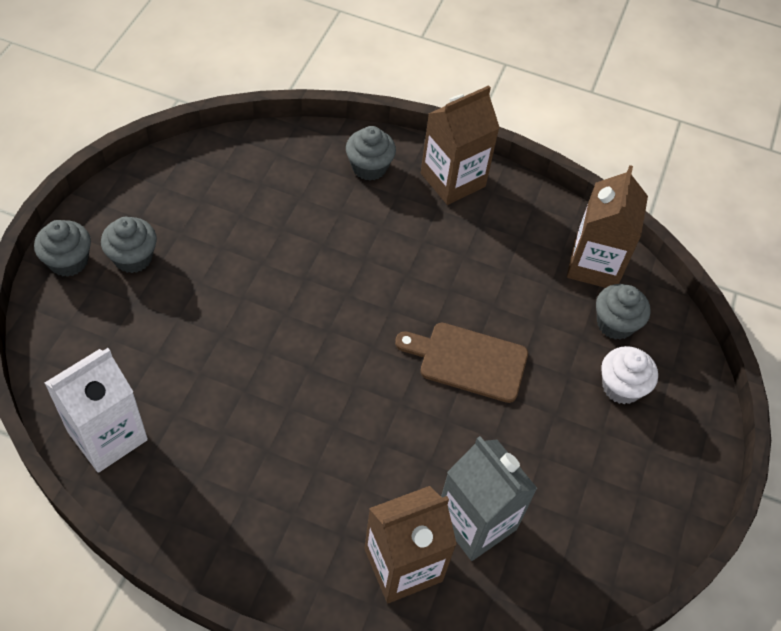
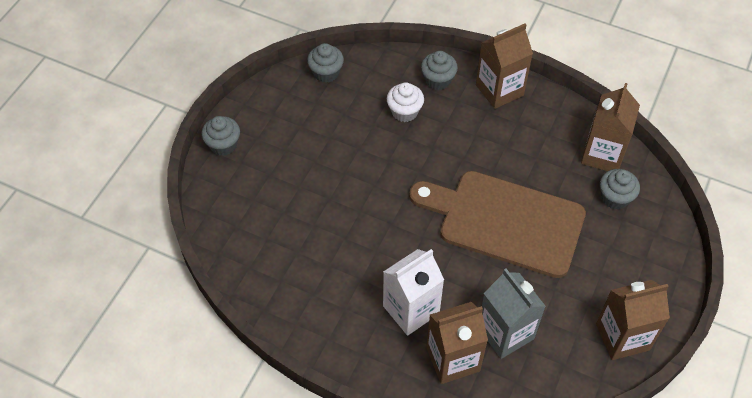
camera: 10 degrees right, 0 degrees up
(107, 436) = (251, 265): white carton -> white carton (411, 310)
(133, 258) = (268, 143): grey cupcake -> grey cupcake (326, 73)
(468, 361) = (505, 222): brown cutting board -> brown cutting board, size x1.84
(621, 387) = (616, 243): white cupcake -> white cupcake (404, 112)
(638, 521) = (622, 337): none -> brown carton

